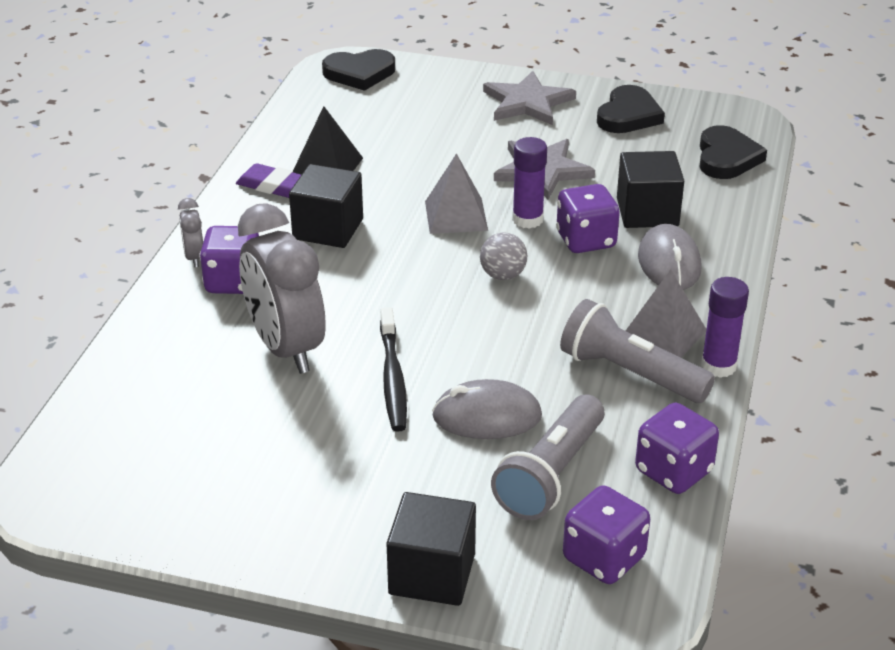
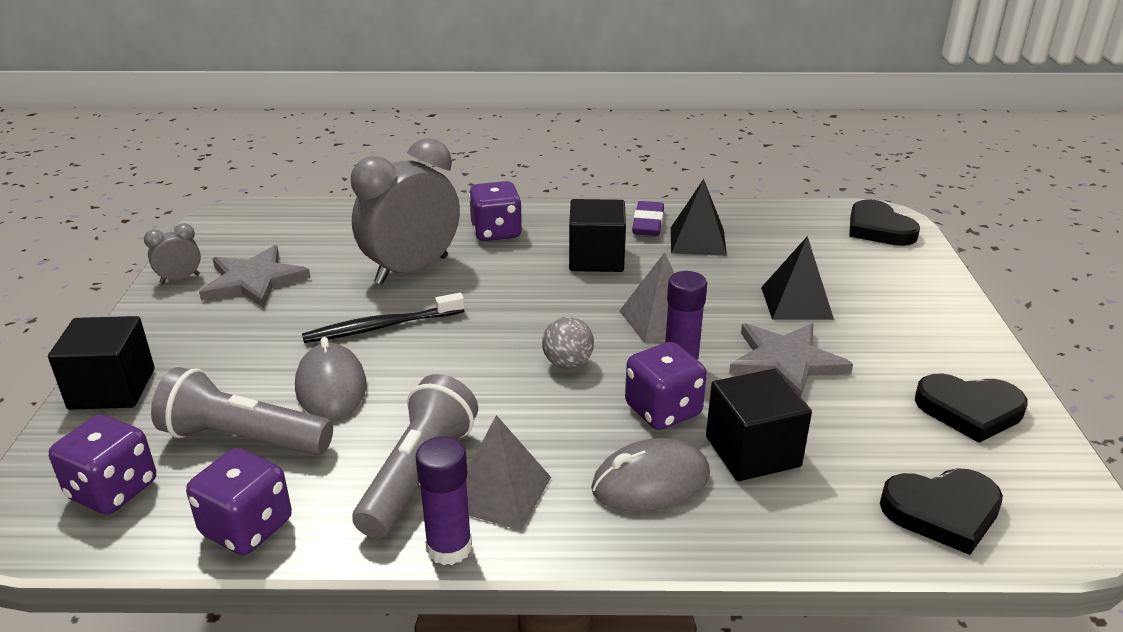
camera: 75 degrees right, 5 degrees down
(194, 257) = (523, 211): grey clock -> grey clock (180, 279)
(460, 144) = (796, 303): none -> black pyramid
(527, 102) = (923, 332): grey star -> grey star (254, 280)

